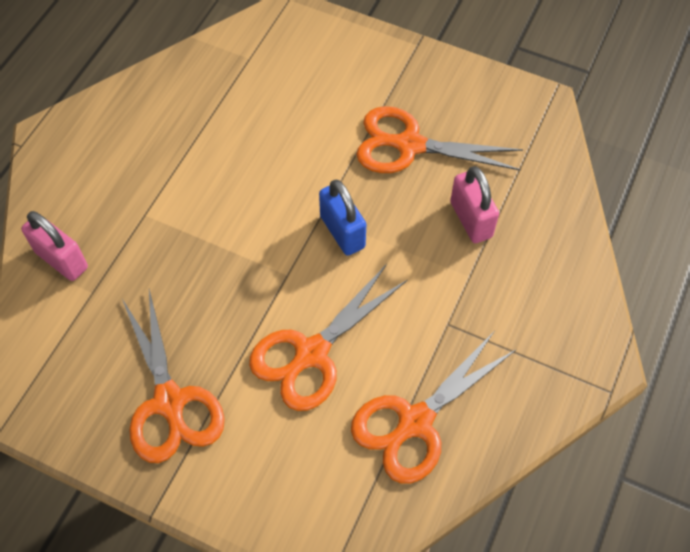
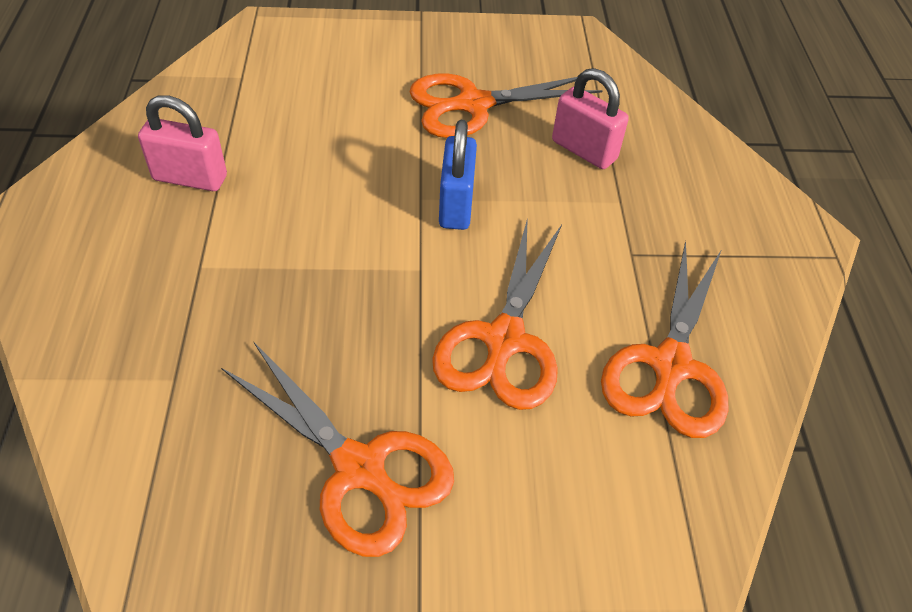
camera: 30 degrees left, 10 degrees down
(62, 260) = (109, 356): pink padlock -> pink padlock (190, 178)
(342, 232) = (456, 205): blue padlock -> blue padlock turned 60 degrees clockwise

